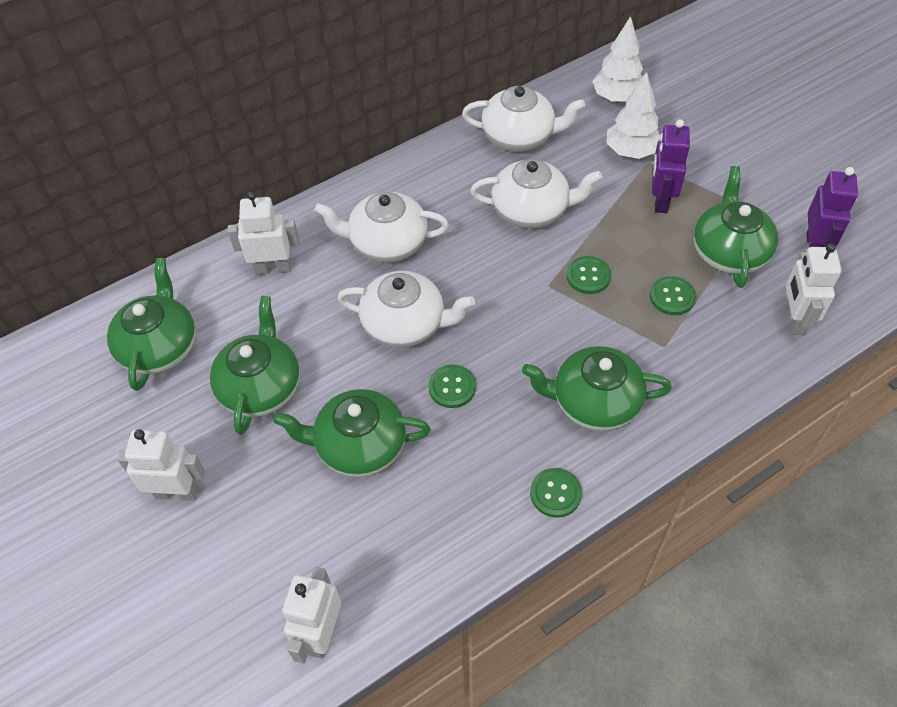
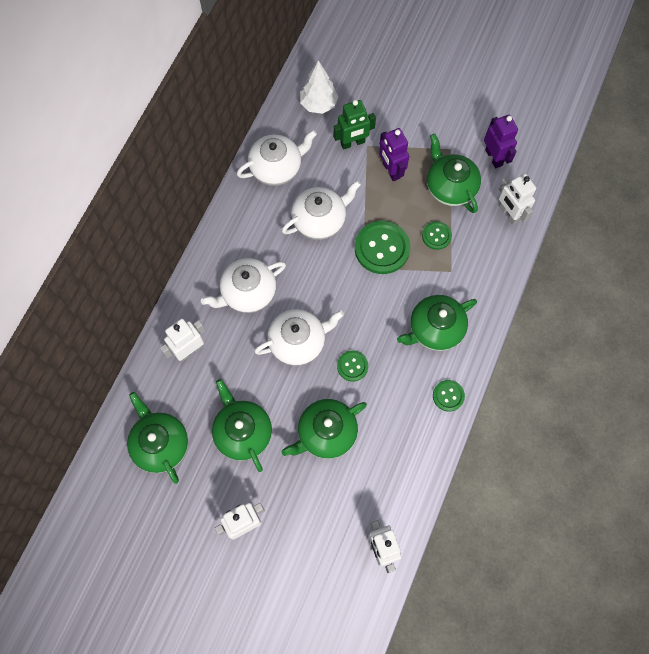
camera: 35 degrees left, 15 degrees up
(588, 276) = (382, 248): green button -> green button, size x1.86
(631, 152) = (352, 143): white tree -> green robot

